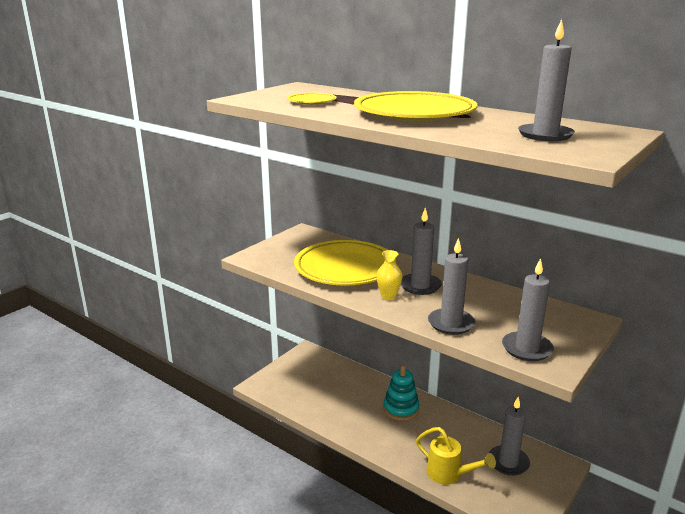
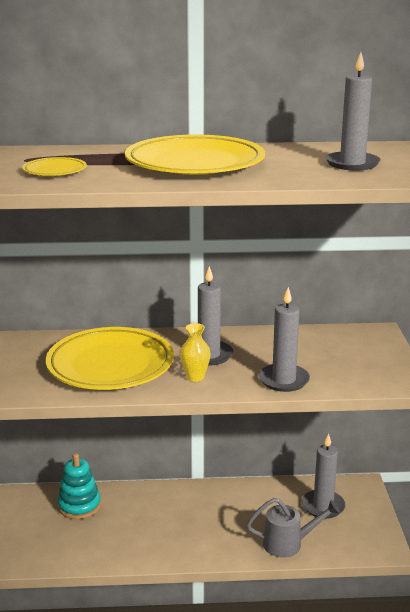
camera: 40 degrees left, 0 degrees up
(401, 409) = (184, 507): turquoise stacking toy -> turquoise stacking toy (79, 505)
(449, 474) = (288, 544): yellow watering can -> grey watering can
(527, 349) = (367, 376): grey candle -> none

